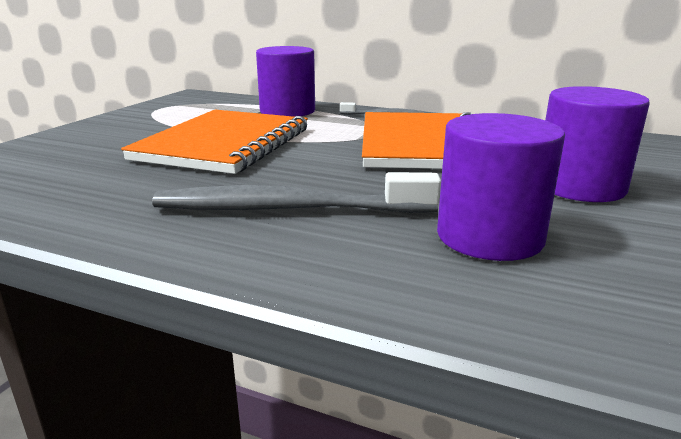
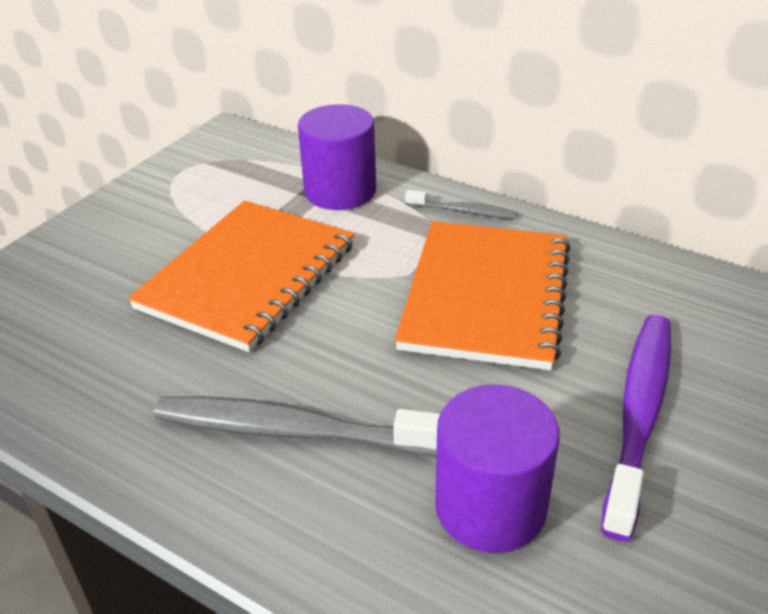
camera: 10 degrees right, 15 degrees up
(580, 186) = (639, 416): purple cylinder -> purple toothbrush

